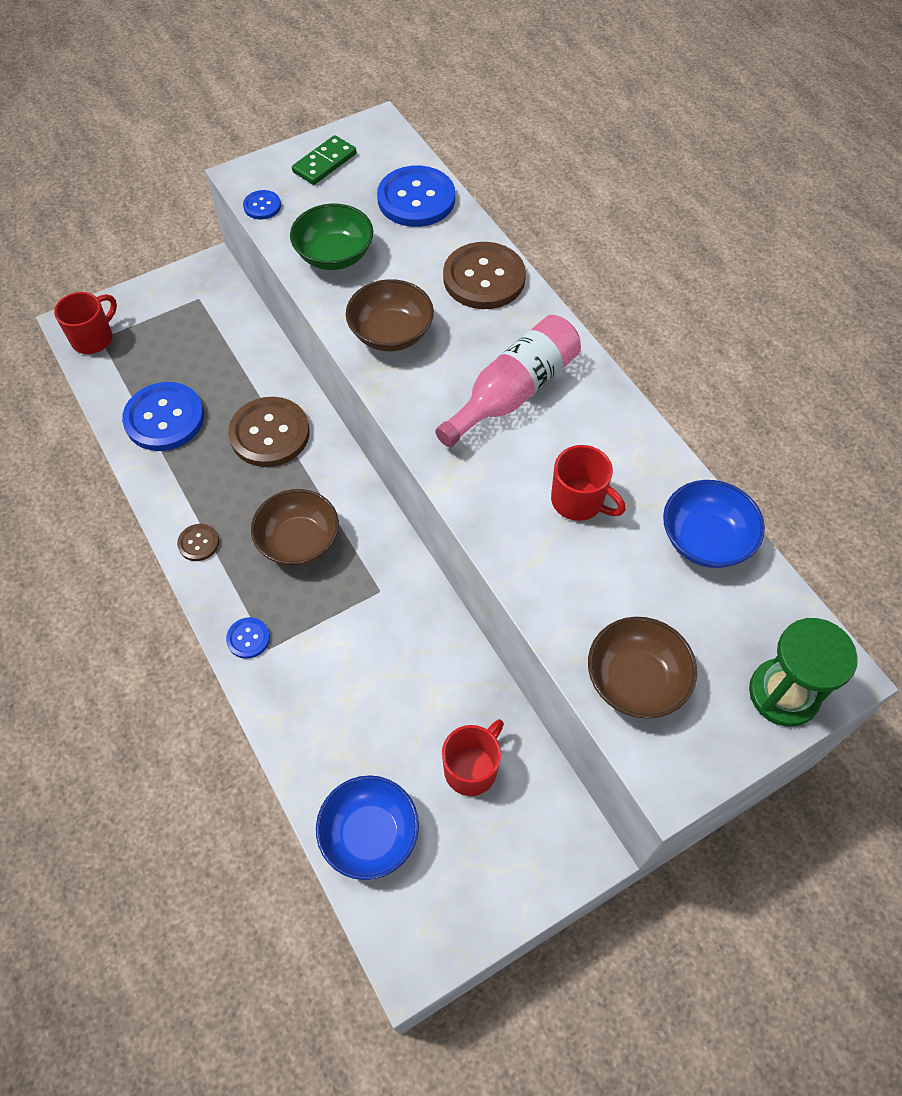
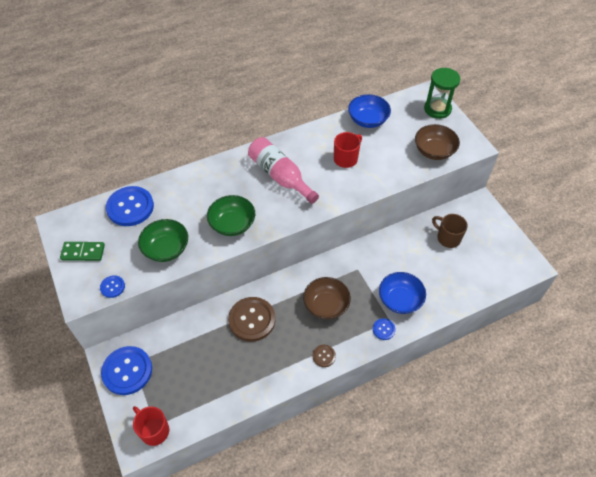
camera: 85 degrees left, 5 degrees down
(164, 418) = (231, 379): blue button -> blue button (127, 371)
(324, 163) = (83, 252): green domino -> green domino turned 45 degrees counterclockwise
(369, 834) = (481, 278): blue bowl -> blue bowl (400, 300)
(391, 333) = (232, 224): brown bowl -> green bowl
(472, 768) = (448, 238): red mug -> brown mug
(484, 278) = (200, 181): brown button -> none

